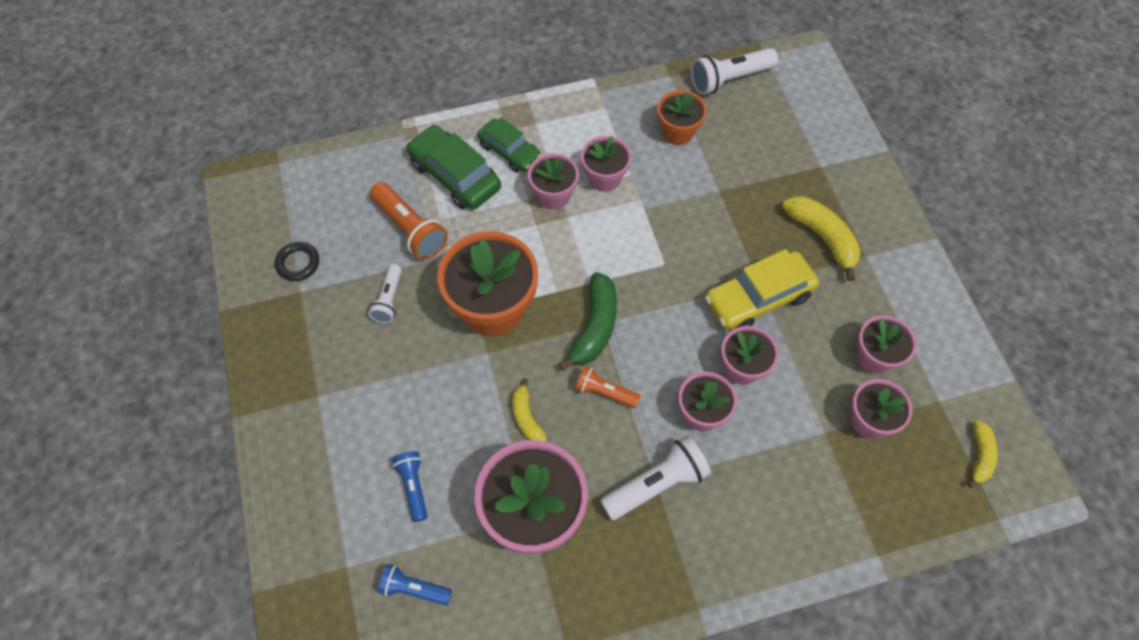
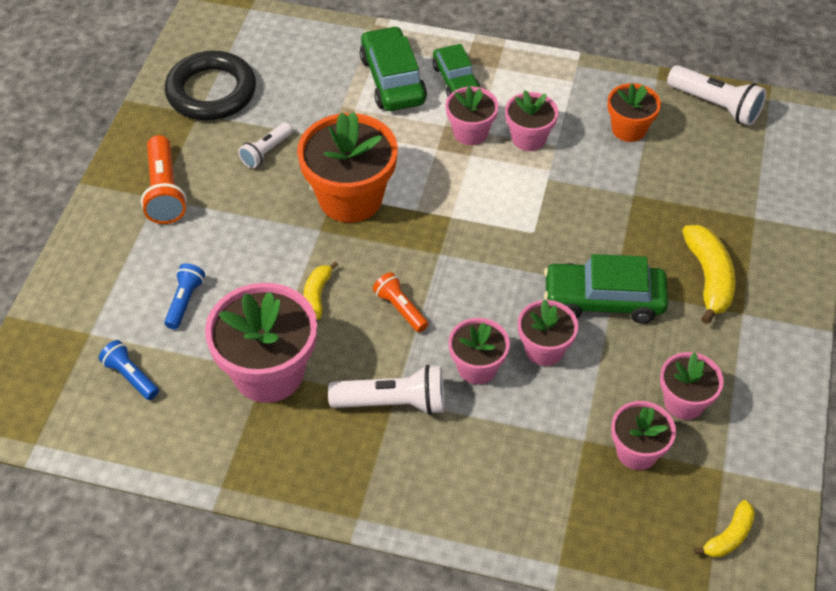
camera: 30 degrees right, 10 degrees down
(298, 263) = (211, 92): black ring -> black ring, size x2.09
(410, 229) = (323, 105): orange flashlight -> orange flashlight (165, 191)
(594, 327) = (429, 253): green banana -> none
(729, 79) = (715, 105): white flashlight -> white flashlight turned 150 degrees counterclockwise
(758, 298) = (603, 300): yellow car -> green car

